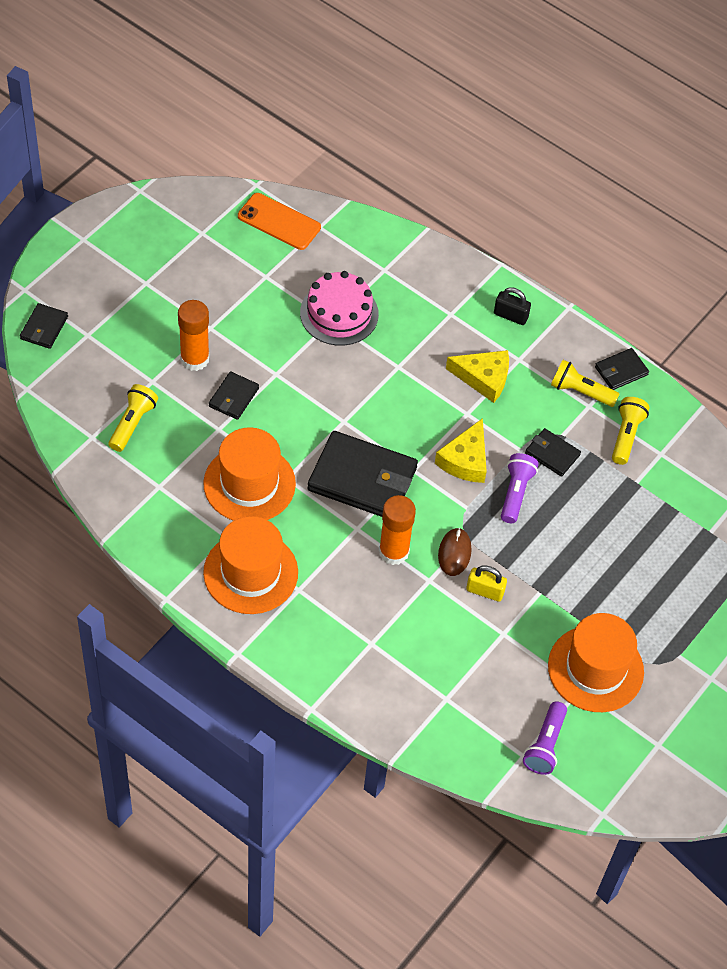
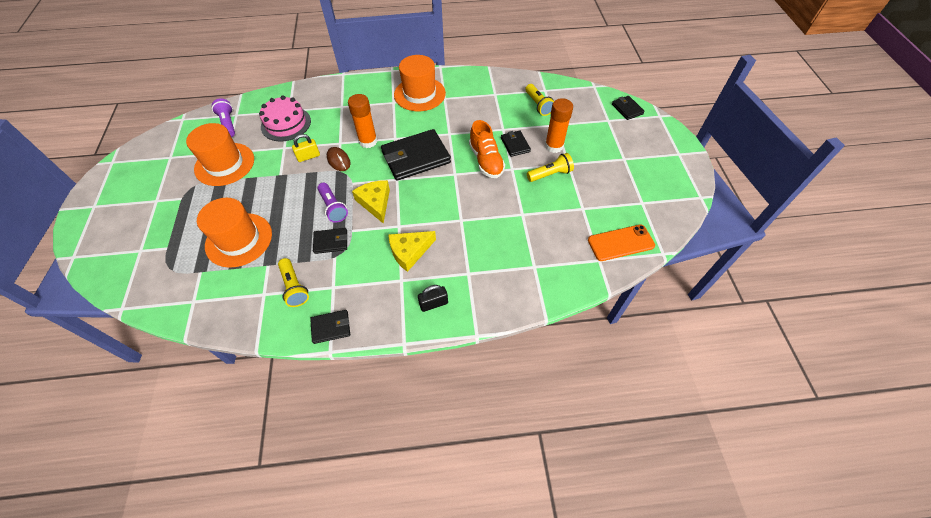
camera: 140 degrees right, 0 degrees up
(249, 484) = (461, 120): orange hat -> orange hat (239, 240)
(291, 407) = (486, 160): none -> orange shoe
(339, 313) = (523, 221): pink cake -> pink cake (286, 124)
(581, 391) = (345, 291): yellow flashlight -> yellow flashlight (550, 174)
(621, 371) = (331, 327): black wallet -> black wallet turned 60 degrees clockwise

